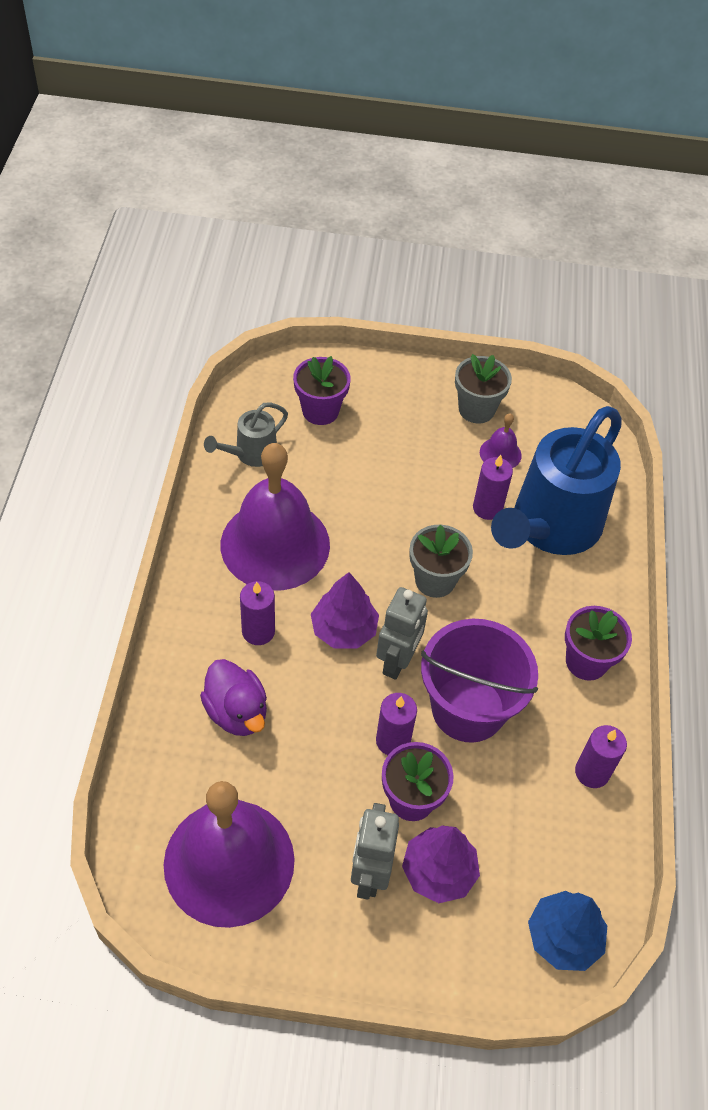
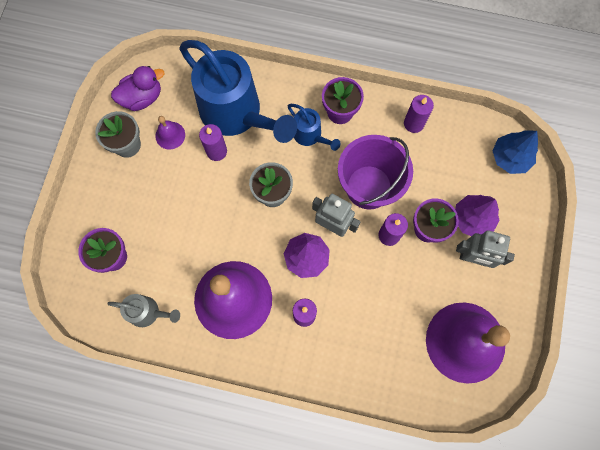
camera: 80 degrees left, 20 degrees up
(236, 712) = (364, 333): purple duck -> purple duck (142, 98)
(250, 454) = (148, 312): grey watering can -> grey watering can turned 45 degrees counterclockwise
(536, 623) = (310, 136): none -> blue watering can

